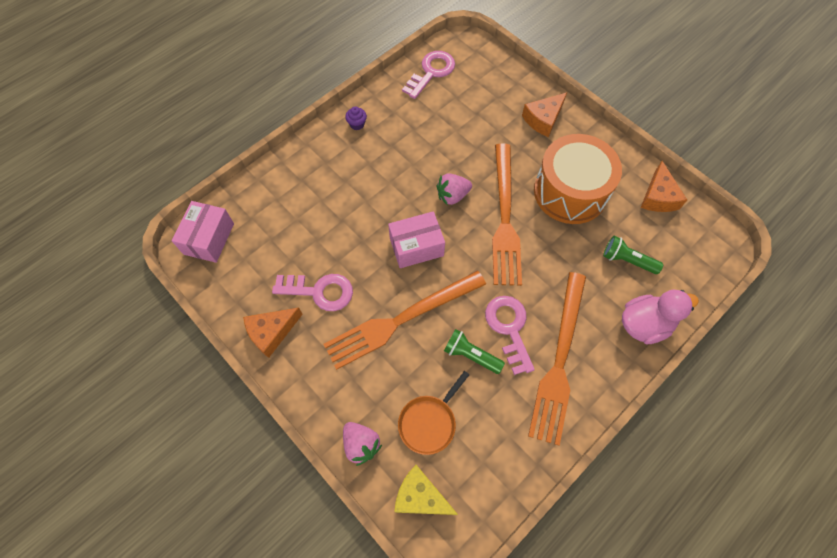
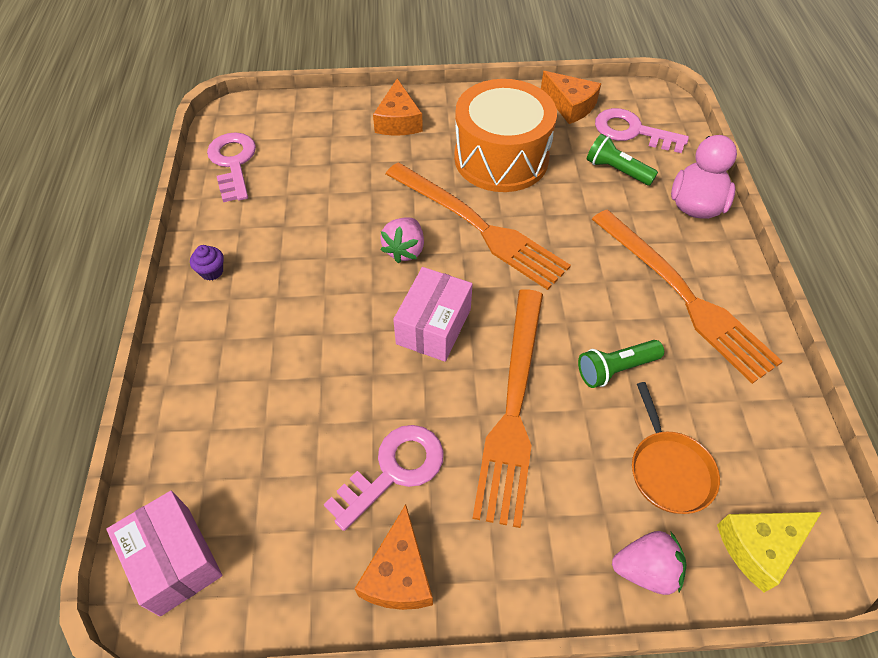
camera: 50 degrees left, 10 degrees down
(509, 328) = (612, 312): pink key -> pink key (632, 131)
(627, 260) = (616, 170): green flashlight -> green flashlight turned 60 degrees clockwise

